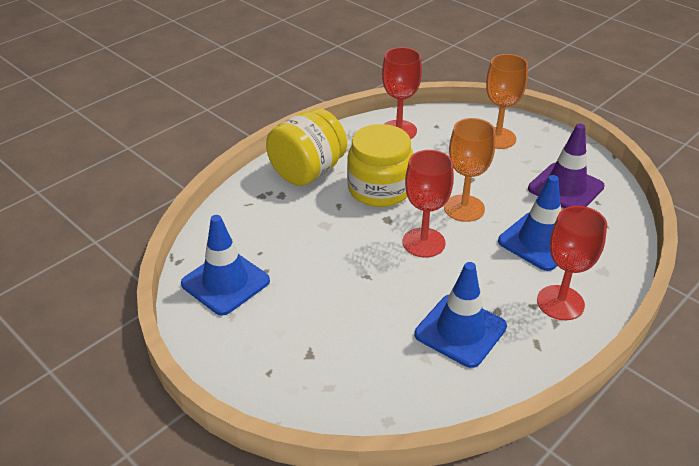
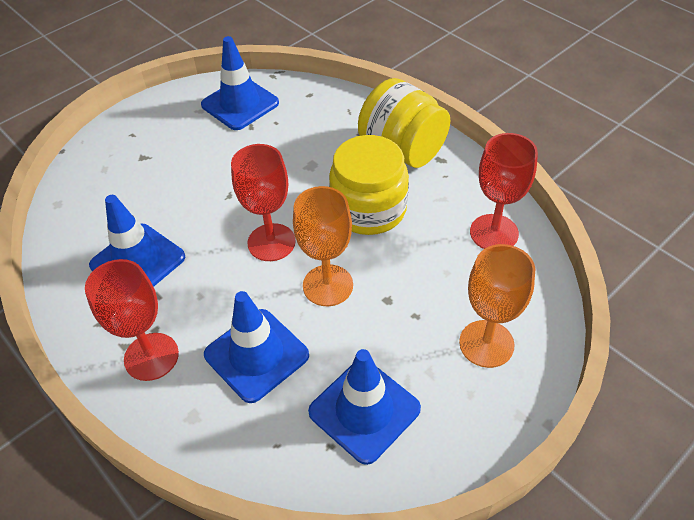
camera: 95 degrees right, 10 degrees up
(565, 188) = (364, 410): purple traffic cone -> blue traffic cone

